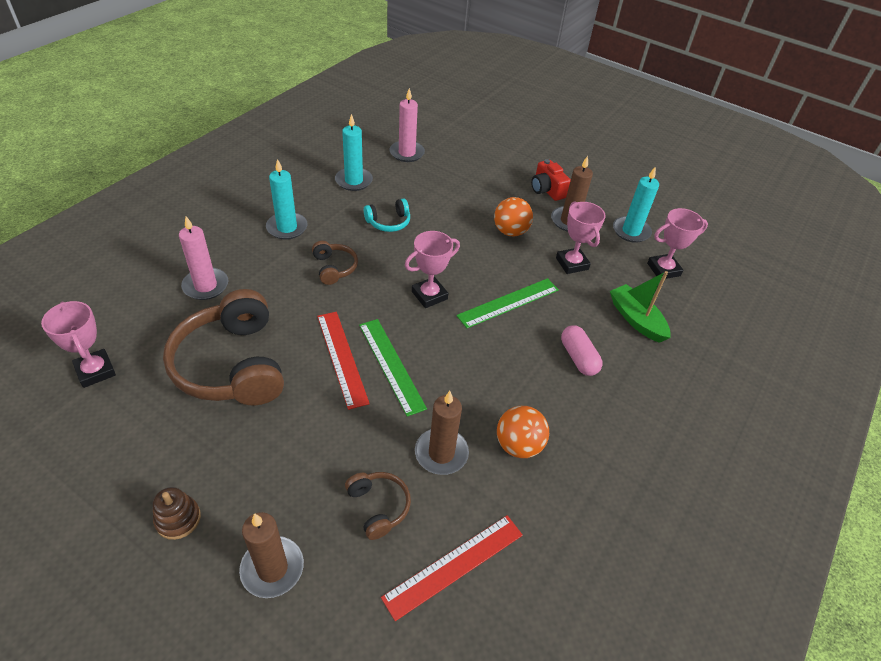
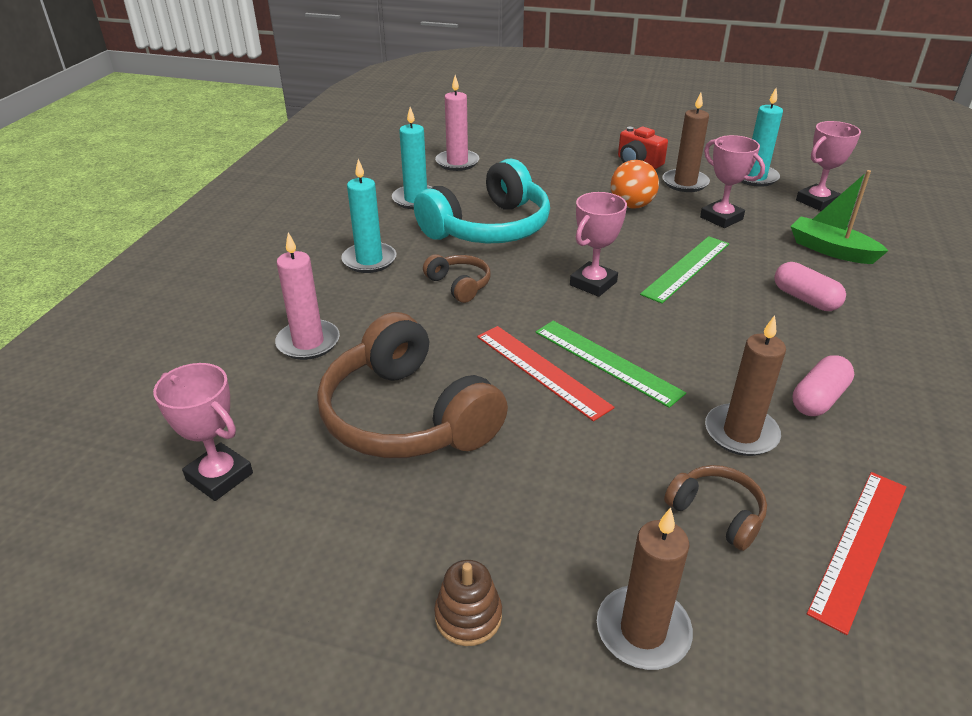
camera: 15 degrees left, 10 degrees down
(388, 222) = (488, 228): turquoise headphones -> turquoise headphones, size x2.16
(518, 445) = (818, 399): orange ball -> pink capsule

